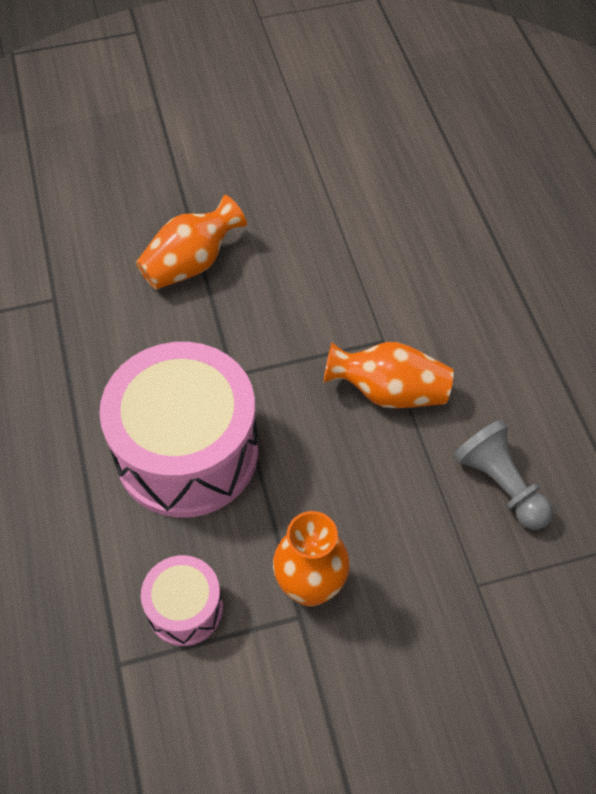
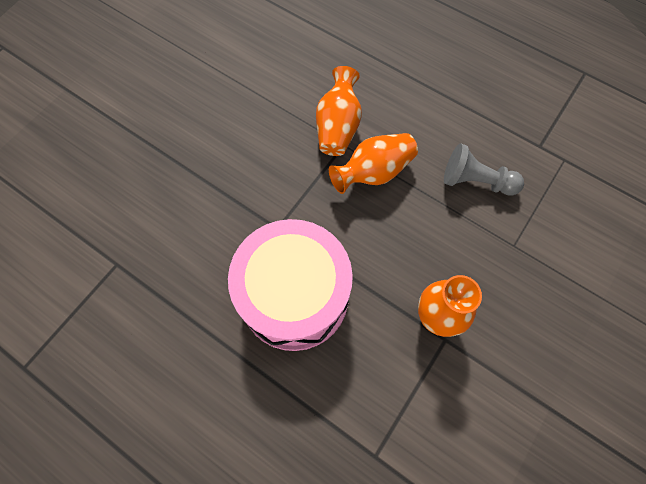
camera: 40 degrees left, 10 degrees up
(185, 608) = (381, 390): pink drum -> none
(191, 263) = (186, 177): orange vase -> orange vase (338, 127)

